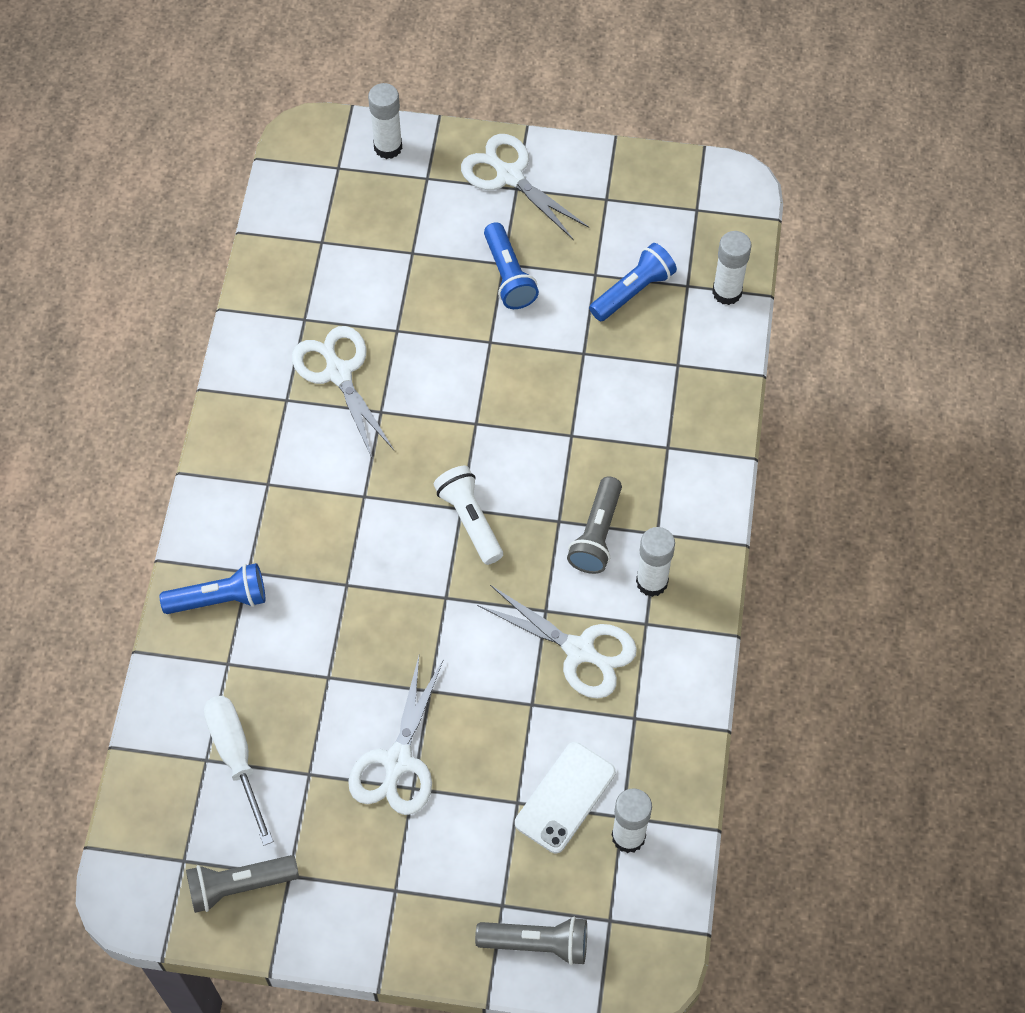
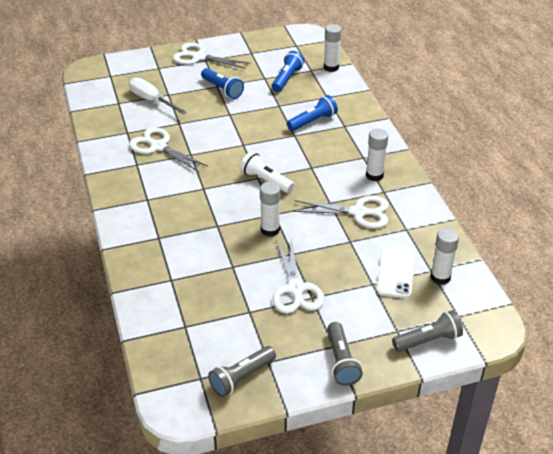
camera: 25 degrees left, 20 degrees down
(220, 599) = (149, 254): blue flashlight -> blue flashlight (313, 121)
(236, 757) = (202, 319): white screwdriver -> white screwdriver (151, 100)
(388, 147) = (131, 63): white glue stick -> white glue stick (270, 230)
(597, 535) = (334, 166): grey flashlight -> grey flashlight (341, 361)

